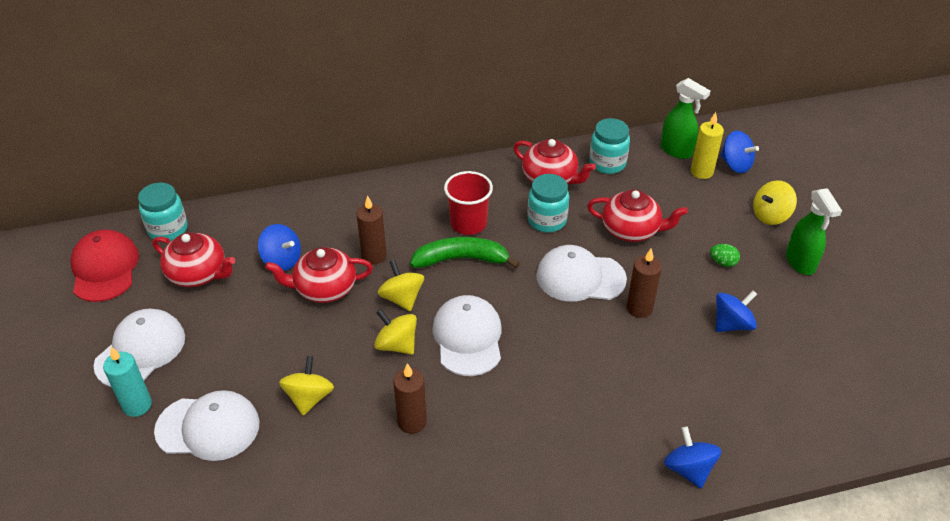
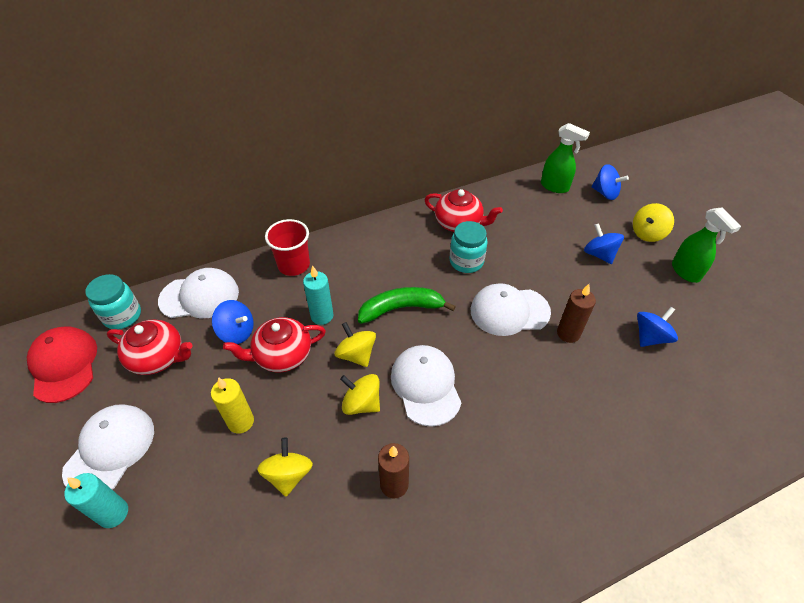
camera: 10 degrees left, 5 degrees up
(208, 427) = (191, 527): white cap -> white cap (199, 296)
(374, 256) = (322, 316): brown candle -> turquoise candle
(468, 223) = (399, 273): red cup -> red cup (294, 265)
(607, 163) = (502, 204): turquoise jar -> none
(631, 230) = (539, 261): red teapot -> none
(688, 469) = (662, 491): blue spinning top -> blue spinning top (599, 254)
(701, 172) = (580, 202): yellow candle -> yellow candle (241, 422)
(723, 262) = (624, 280): green egg -> none

